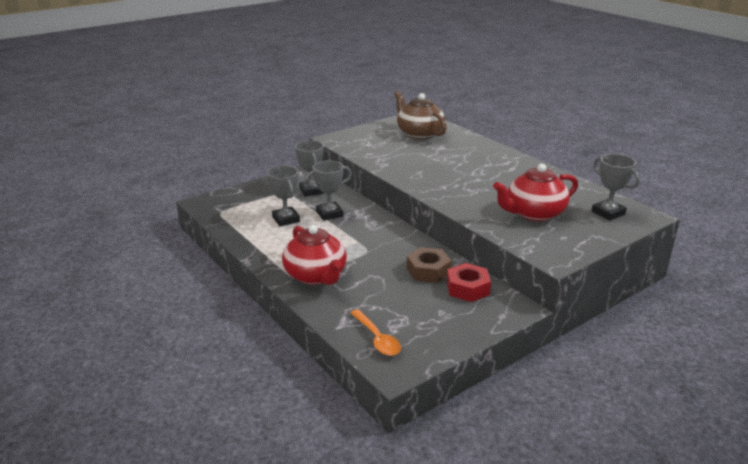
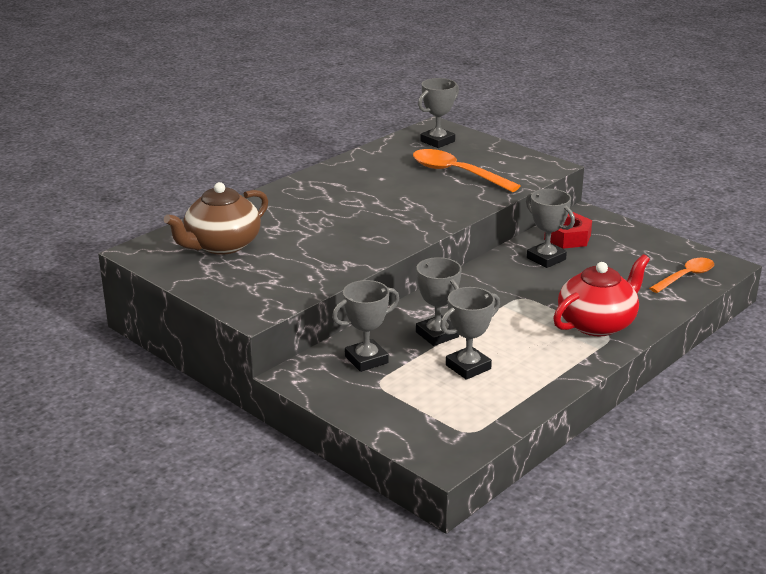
camera: 100 degrees left, 0 degrees up
(428, 271) = (546, 259): brown nut -> grey trophy
(534, 213) = (456, 173): red teapot -> orange spoon

